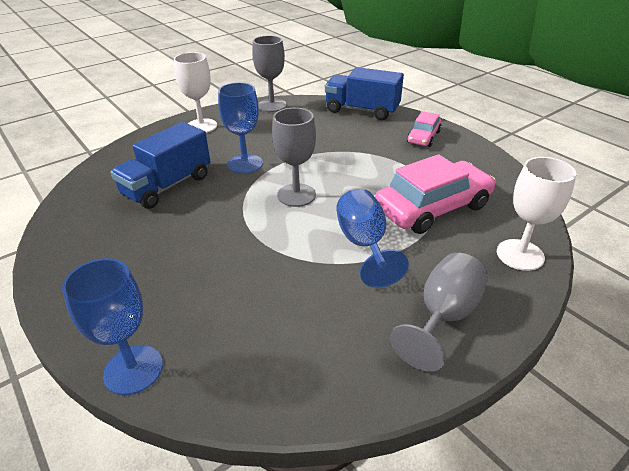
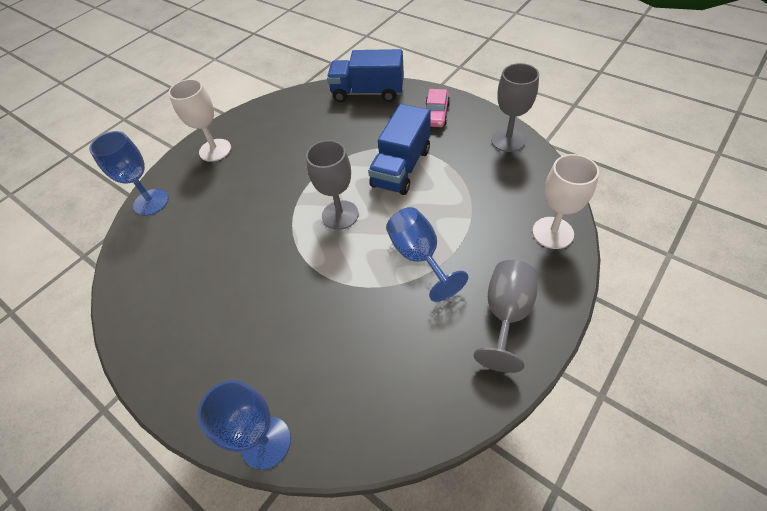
camera: 10 degrees left, 15 degrees up
(167, 186) = (212, 234): blue truck -> blue truck (401, 167)
(245, 164) = (277, 189): blue goblet -> blue goblet (151, 202)
(272, 105) = (276, 106): grey goblet -> grey goblet (508, 140)
(433, 207) = (467, 198): pink car -> none

